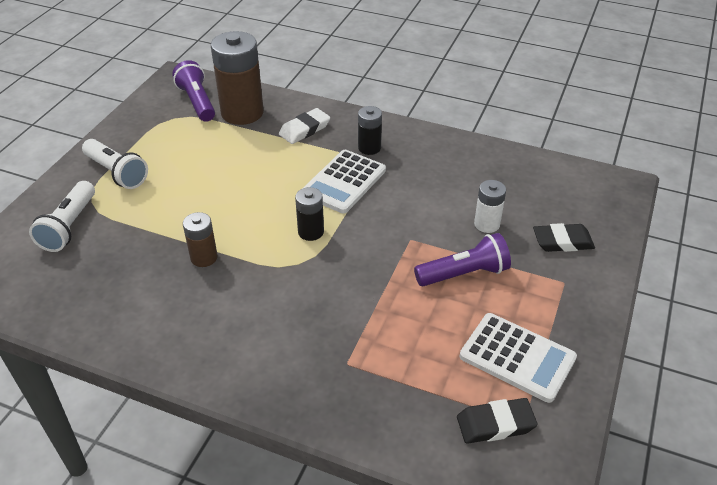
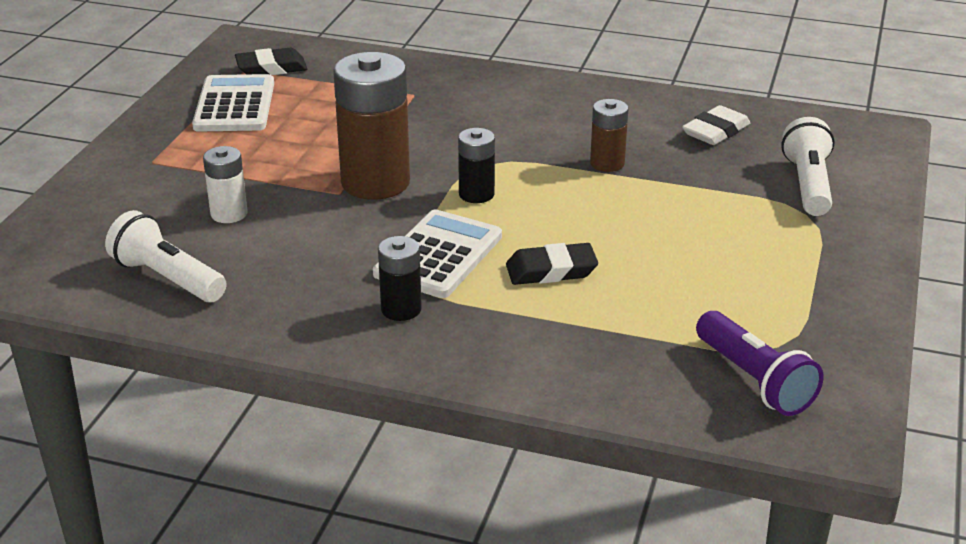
camera: 175 degrees right, 10 degrees down
(117, 173) = (801, 250): white flashlight -> white flashlight (167, 278)
(242, 112) = (653, 362): brown battery -> brown battery (375, 182)
(304, 129) = (523, 335): white eraser -> white eraser (716, 131)
(464, 274) = (275, 163): purple flashlight -> none
(517, 357) = (234, 105): white calculator -> white calculator turned 60 degrees clockwise
(562, 241) = (130, 200): black eraser -> black eraser (551, 270)

